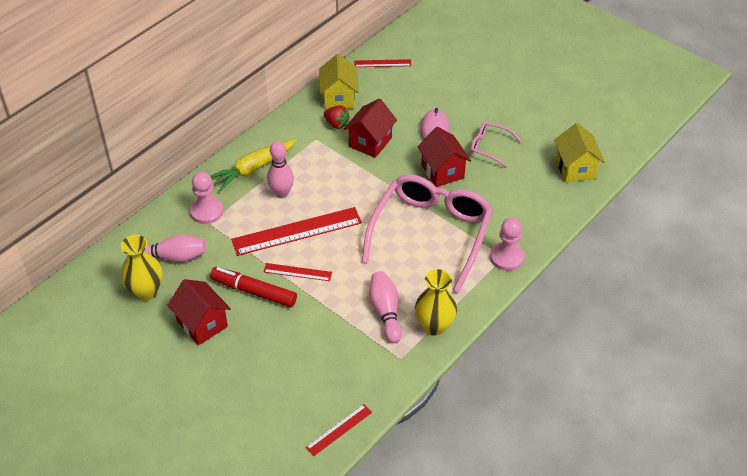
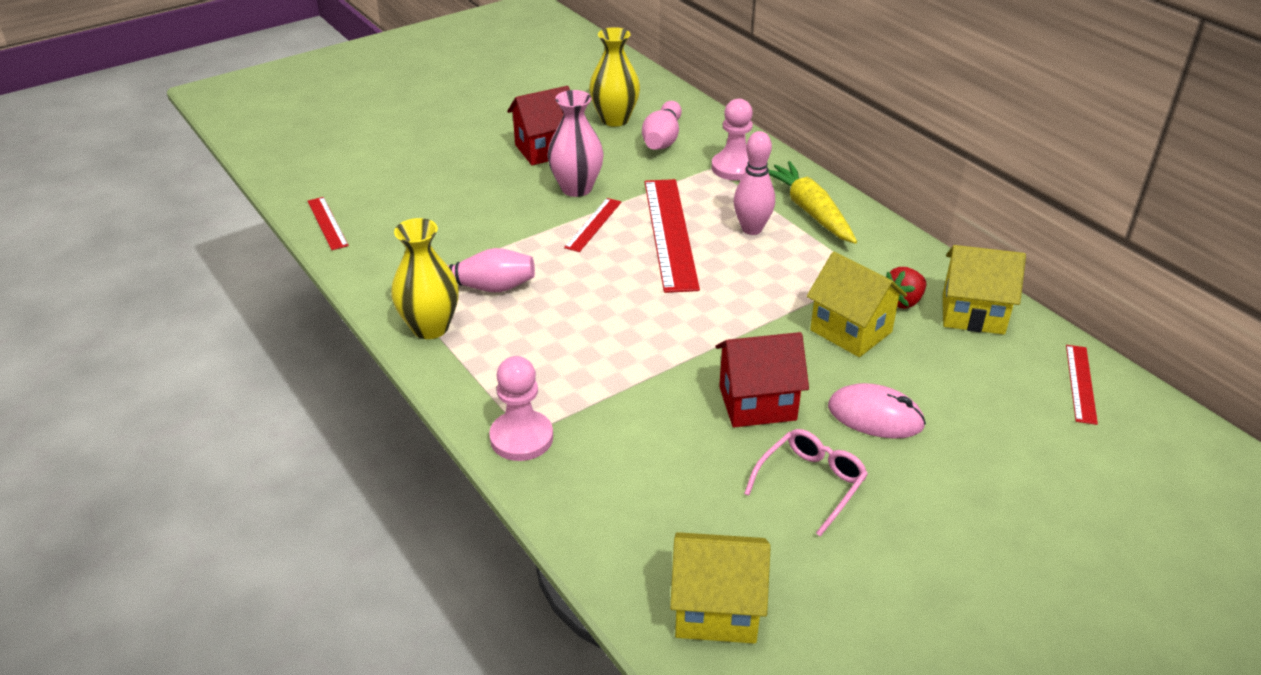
camera: 105 degrees right, 10 degrees down
(254, 292) = (576, 188): red marker -> pink vase
(370, 142) = (851, 331): red house -> yellow house
(430, 234) = (613, 359): pink glasses -> none

